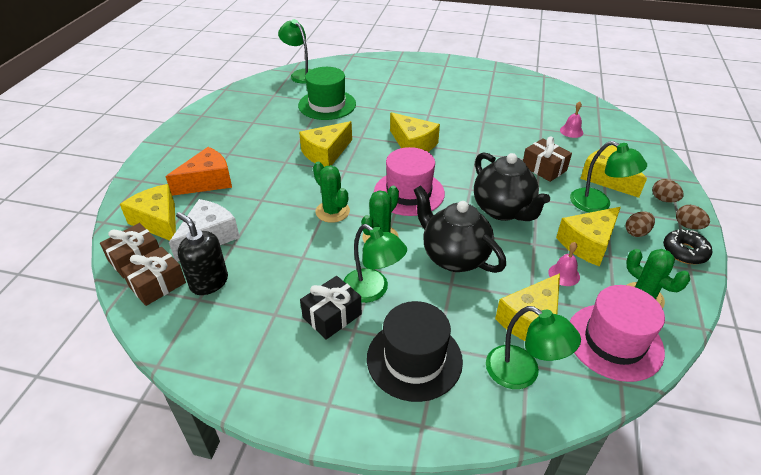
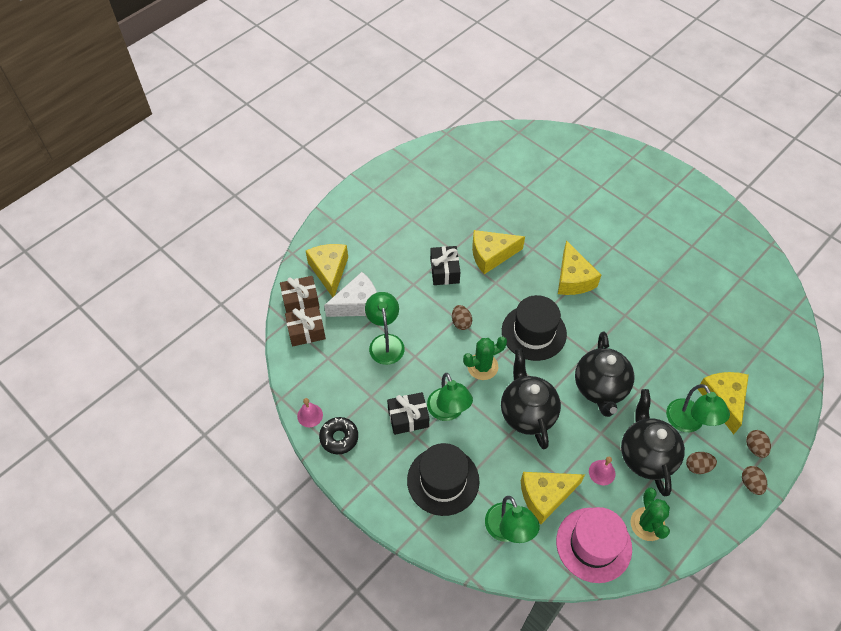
camera: 30 degrees right, 15 degrees up
(207, 181) = (381, 245): orange cheese -> none
(209, 282) = (340, 346): black soap dispenser -> none
(287, 179) = (444, 271): none -> black gift
(301, 74) = (525, 140): green lamp -> green lamp (385, 342)
(327, 105) = (526, 193): green hat -> none
(332, 211) = (461, 322): green cactus -> brown egg
(409, 193) = (534, 332): pink hat -> black hat
(544, 168) = (672, 361): brown gift -> none
(571, 131) = (737, 330): pink bell -> pink bell (310, 415)
(588, 243) = (646, 456): yellow cheese -> black teapot
(684, 252) = (722, 505): black donut -> black donut (339, 438)

